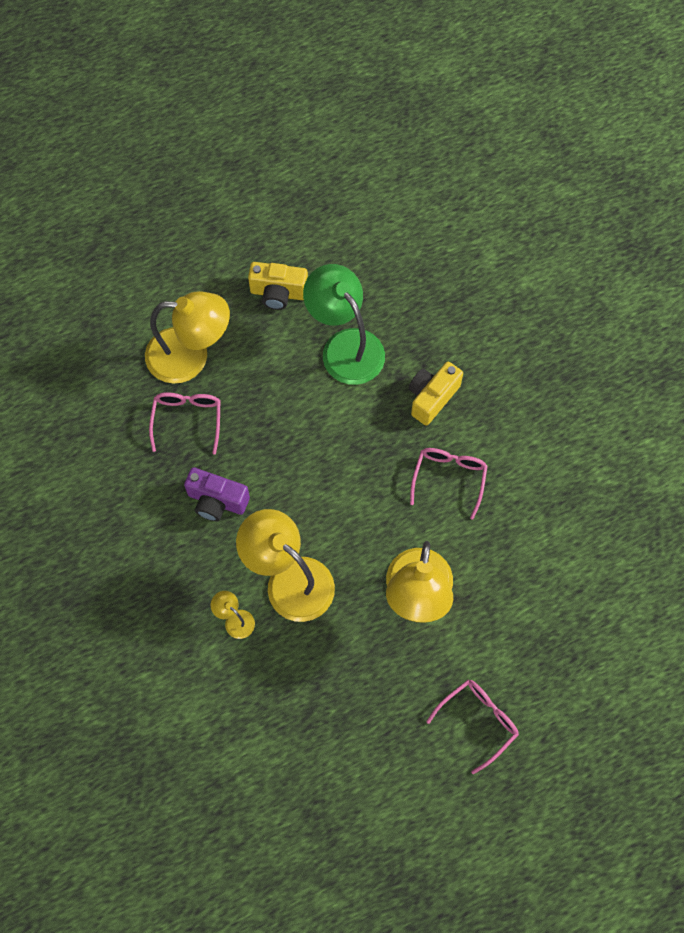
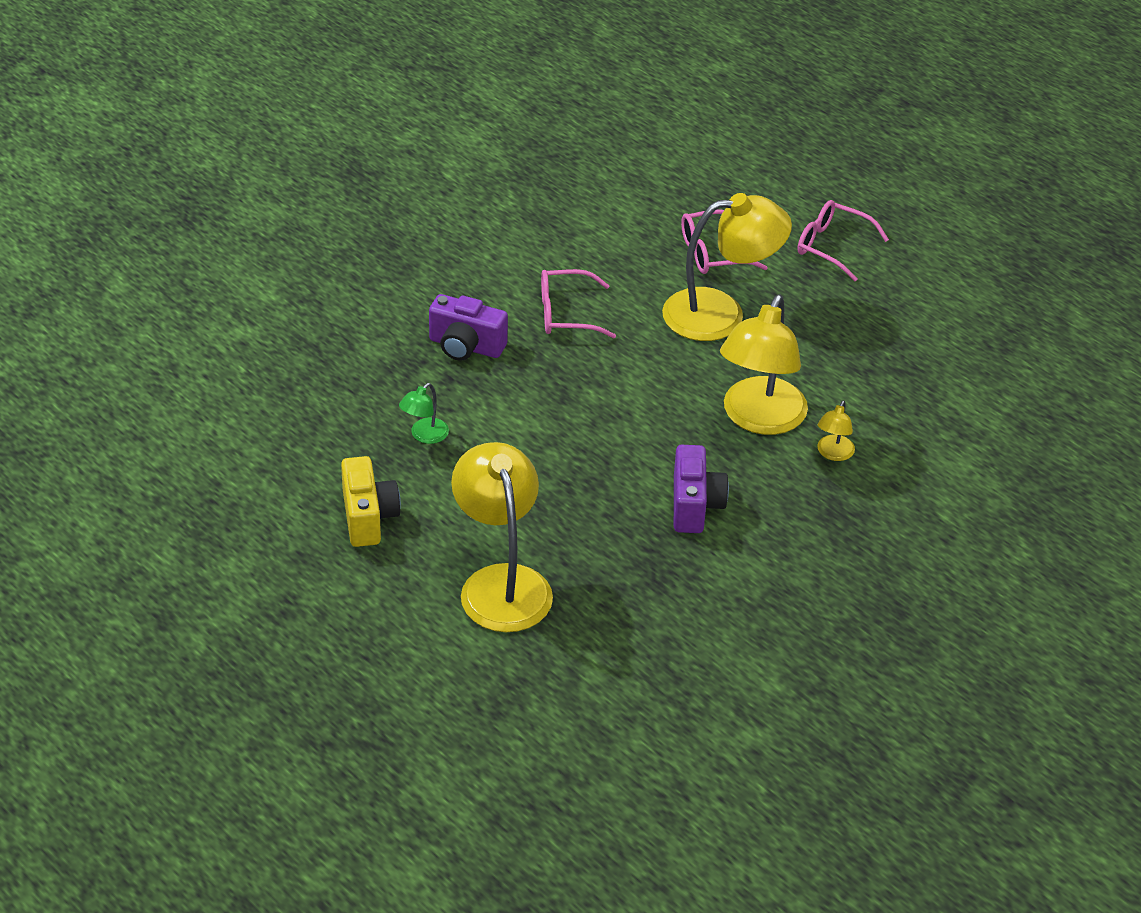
camera: 110 degrees left, 25 degrees down
(187, 419) = (596, 562): pink glasses -> pink glasses (712, 253)
(345, 346) = (424, 436): green lamp -> green lamp, size x0.44
(432, 397) = (466, 346): yellow camera -> purple camera

